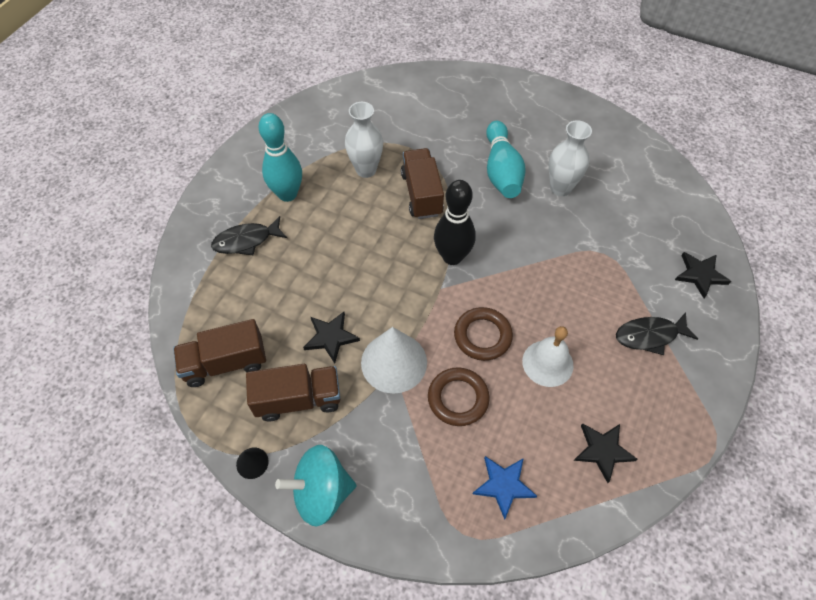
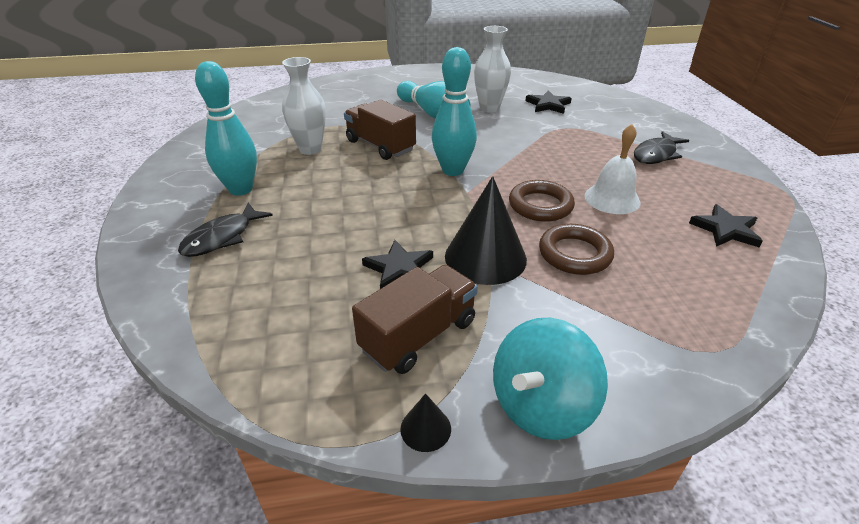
camera: 35 degrees left, 20 degrees down
(225, 363) = (291, 349): brown truck -> none
(394, 362) = (485, 257): white cone -> black cone
(452, 257) = (453, 170): black bowling pin -> turquoise bowling pin
(503, 485) = (693, 293): blue star -> none
(700, 275) = (640, 115): black star -> black star (548, 105)

